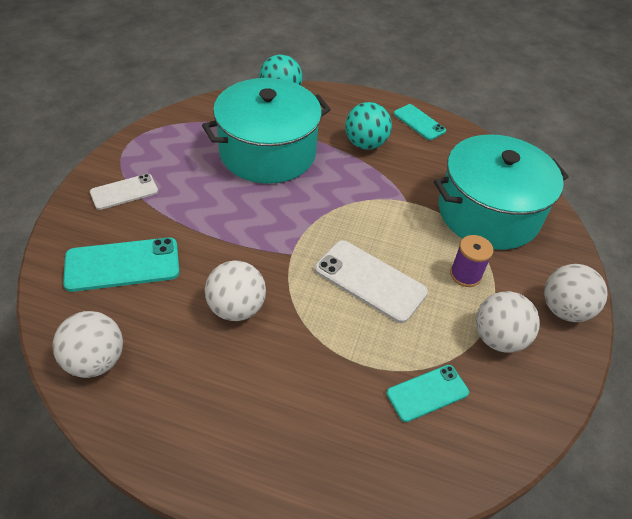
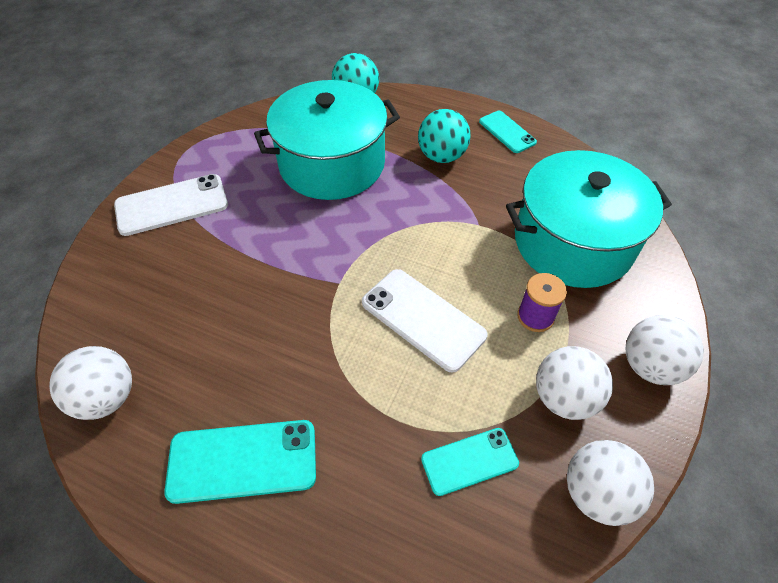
camera: 10 degrees right, 5 degrees up
(122, 265) = (155, 288): turquoise phone -> turquoise phone (243, 461)
(124, 192) = (172, 205): white phone -> white phone, size x1.58
(236, 308) = (268, 344): white ball -> white ball (596, 493)

